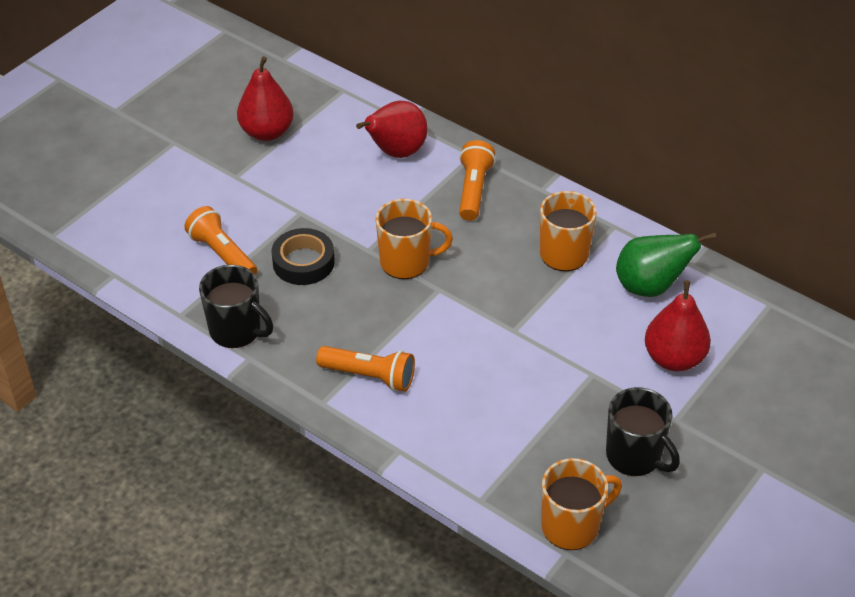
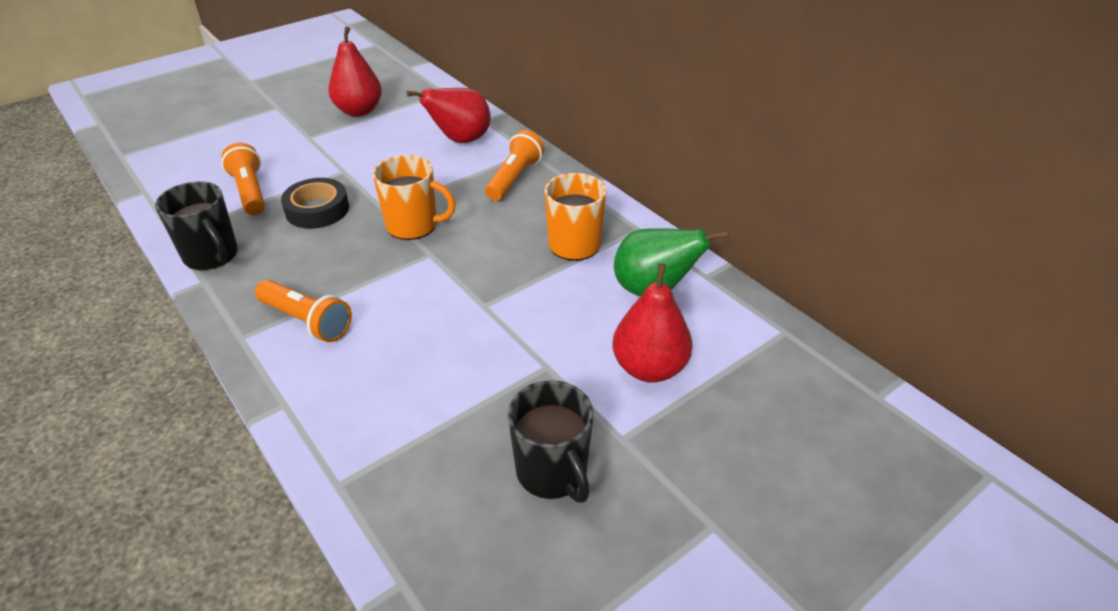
camera: 15 degrees right, 5 degrees down
(572, 526) = (429, 546): orange mug -> none

